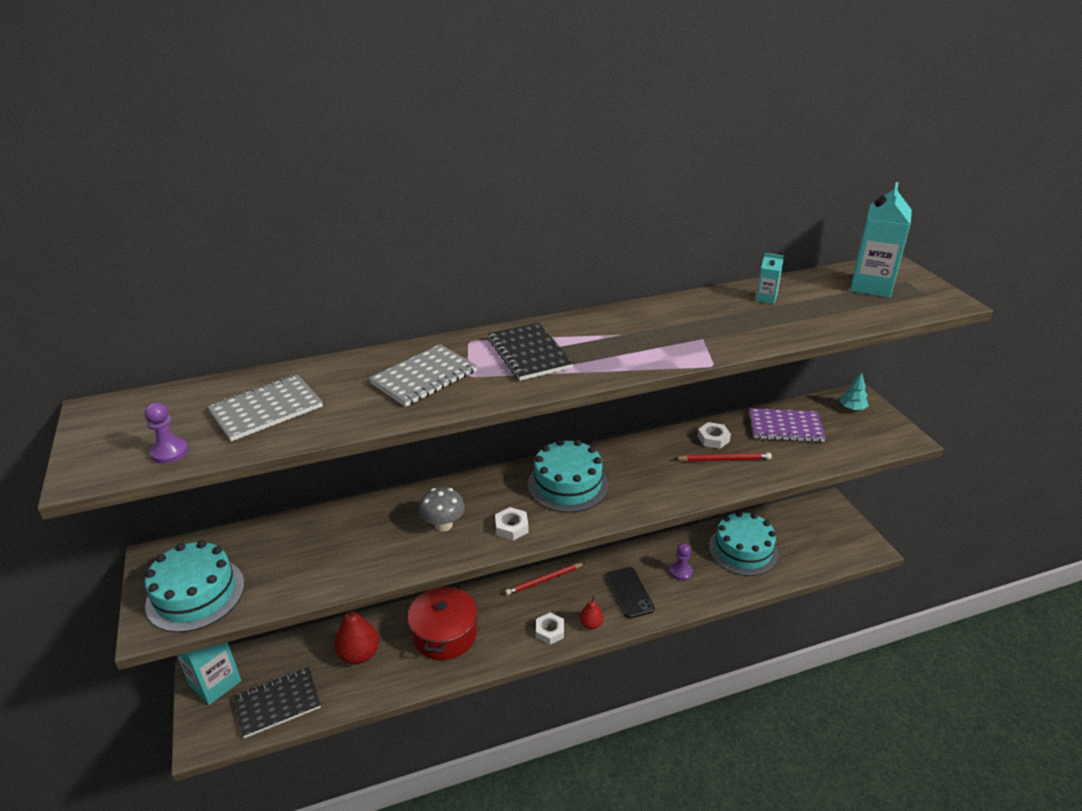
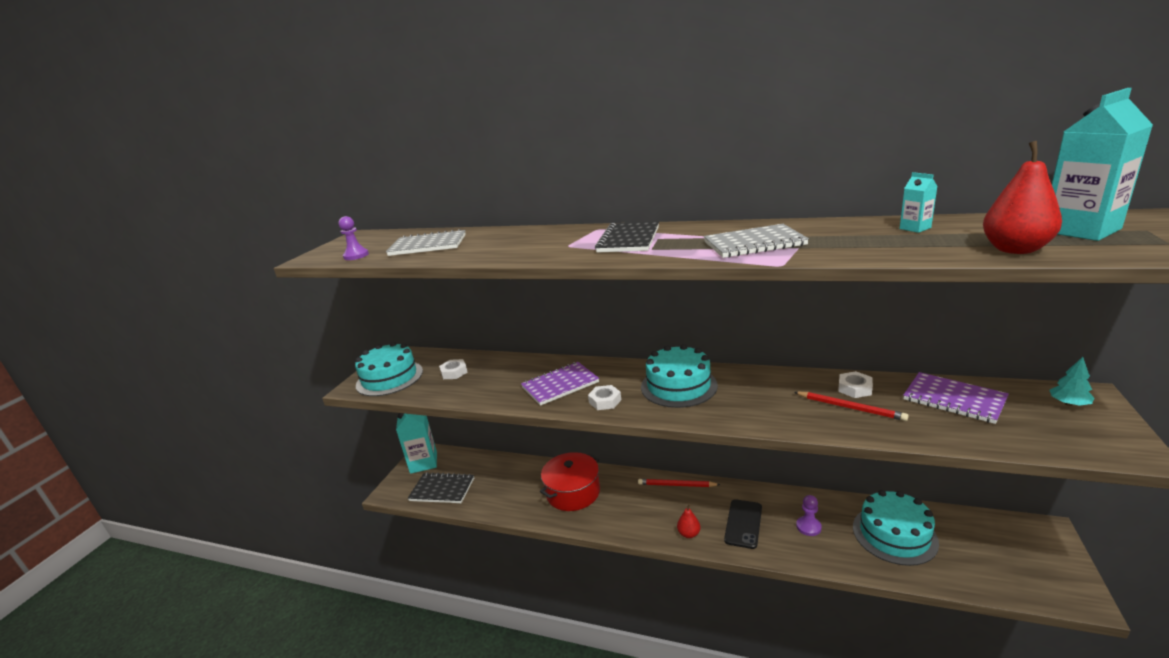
camera: 40 degrees right, 10 degrees down
(359, 654) = (510, 481): red pear -> red pear (1015, 249)
(424, 377) = (537, 243): grey notebook -> grey notebook (754, 244)
(443, 525) = (560, 385): grey mushroom -> purple notebook
(549, 631) = (650, 524): white nut -> white nut (454, 372)

